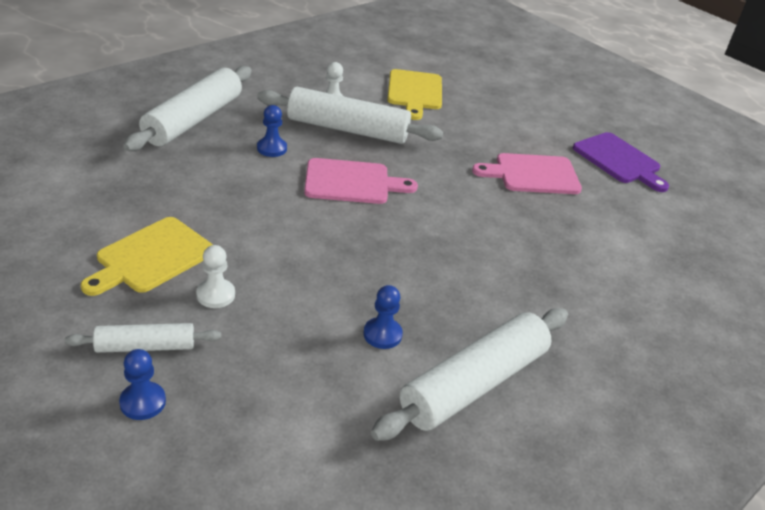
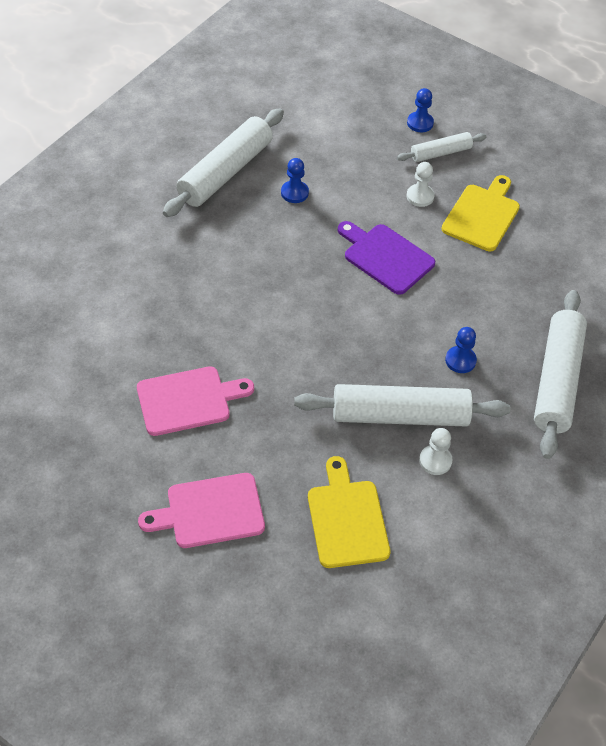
camera: 170 degrees right, 15 degrees up
(352, 182) = (367, 335): pink cutting board -> pink cutting board (210, 512)
(619, 160) = (85, 456): purple cutting board -> purple cutting board (385, 257)

